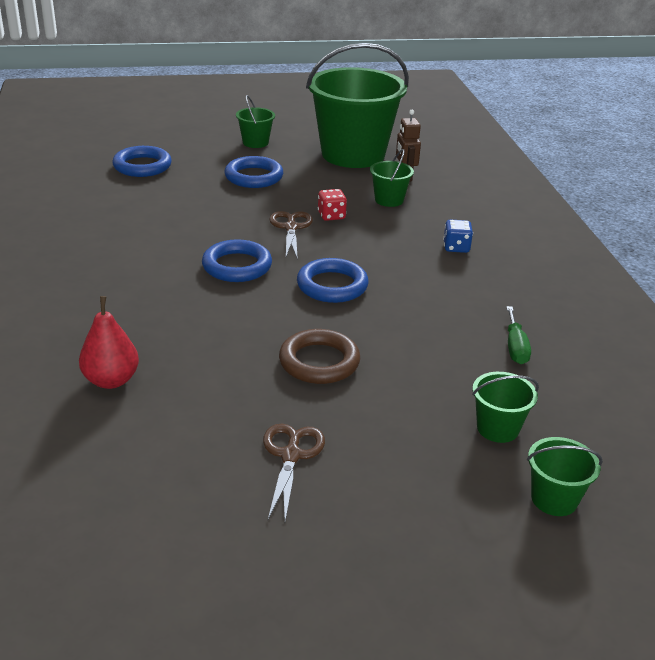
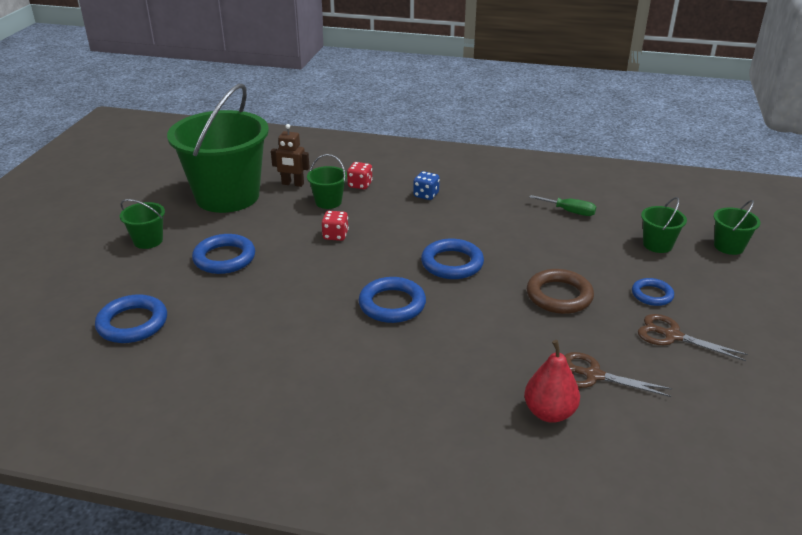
camera: 65 degrees left, 0 degrees up
(291, 228) = (342, 260): brown scissors -> brown scissors (593, 375)
(370, 432) = (652, 295): none -> blue ring
(438, 208) = (360, 185): none -> red dice

